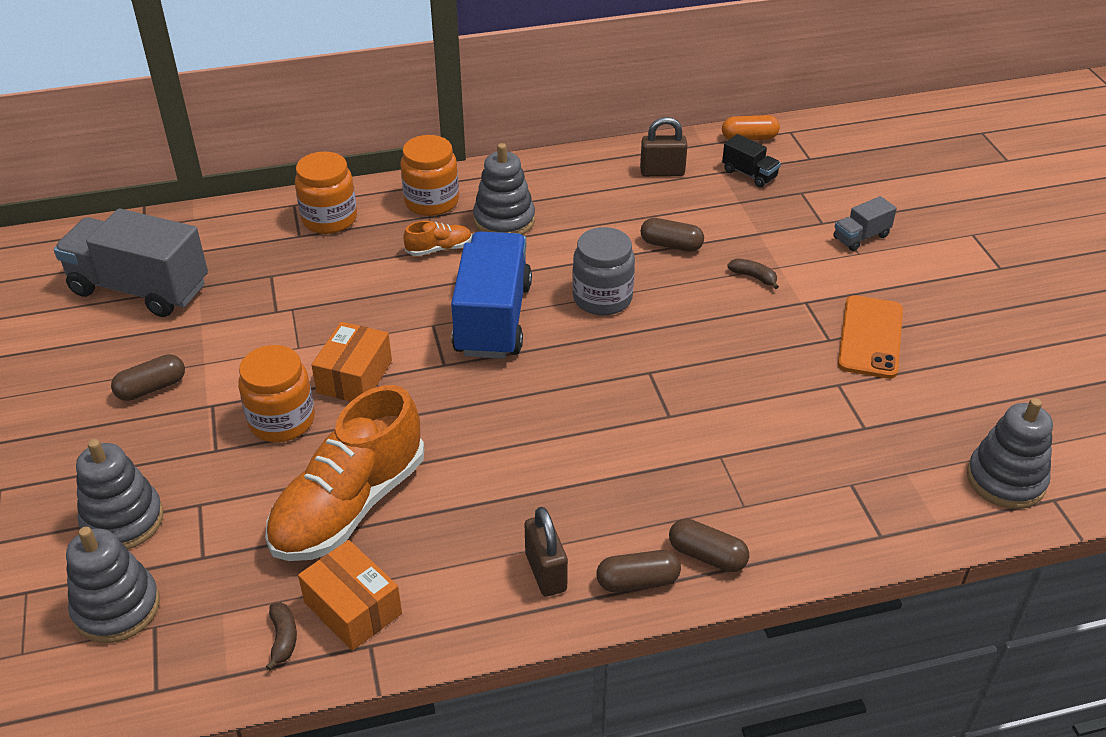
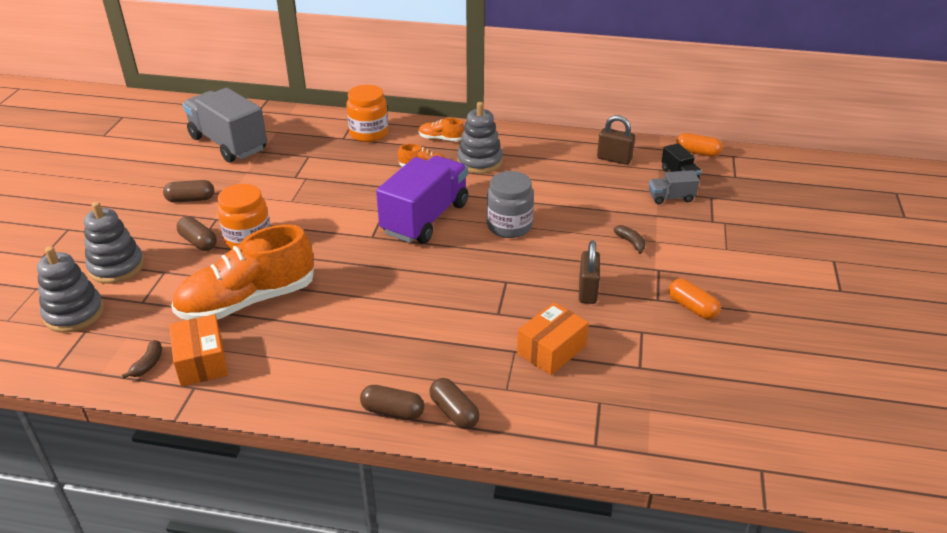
camera: 25 degrees right, 5 degrees down
(354, 377) = (311, 227): orange box -> orange box (551, 350)
(431, 202) = (441, 139): orange jar -> orange shoe
(493, 319) = (425, 218): blue truck -> purple truck
(545, 572) = (336, 383): brown padlock -> brown padlock (587, 291)
(671, 245) = (585, 206): brown capsule -> brown capsule (198, 242)
(861, 237) = (736, 238): grey truck -> grey truck (671, 197)
(870, 337) = (692, 307): orange phone -> orange capsule
(1005, 480) = (729, 441): grey stacking toy -> none

